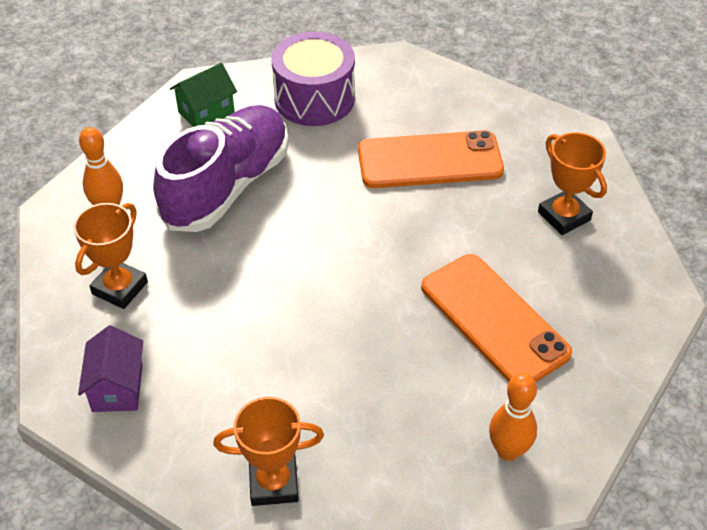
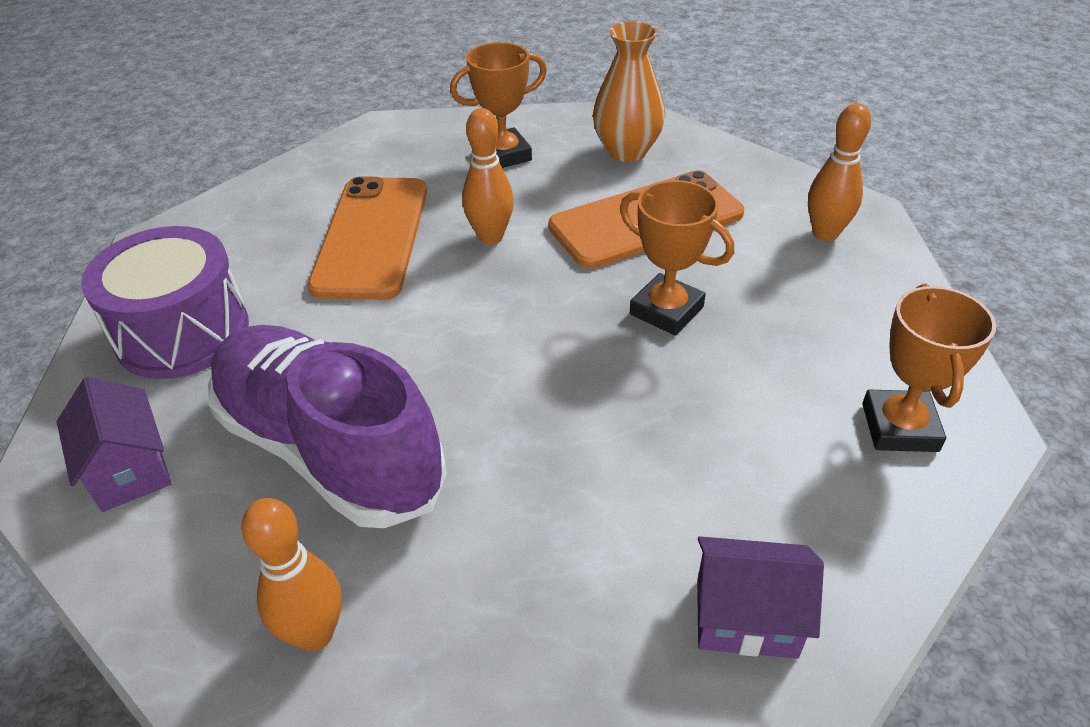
camera: 80 degrees left, 5 degrees down
(120, 288) = (523, 614): orange trophy -> orange trophy (666, 310)
(206, 112) = (129, 470): green house -> purple house
(446, 225) = (490, 237): none -> orange bowling pin
(599, 299) = (627, 151): none -> orange vase

